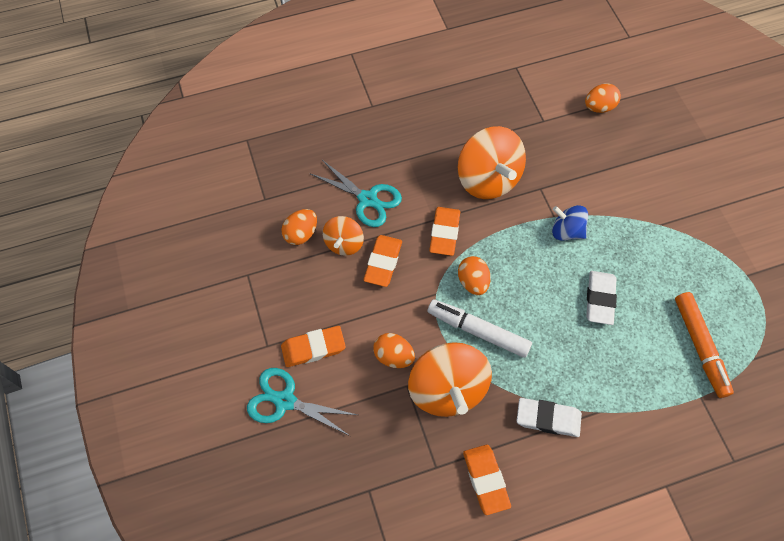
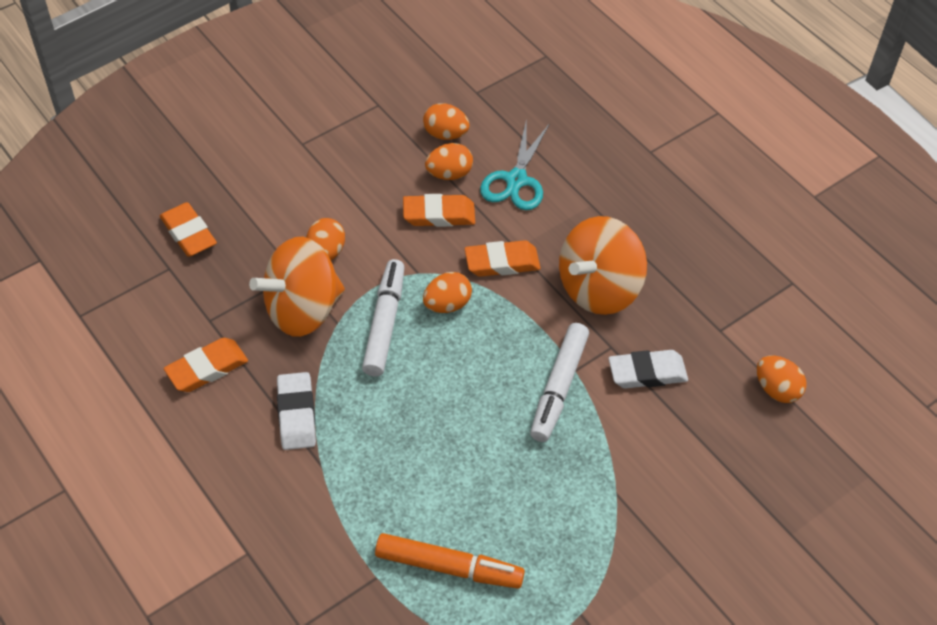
camera: 70 degrees right, 10 degrees down
(285, 401) = (245, 175): turquoise scissors -> none
(313, 348) = (312, 181): orange eraser -> orange eraser (189, 233)
(344, 243) = (449, 174): orange spinning top -> orange egg
(566, 231) = (559, 387): blue spinning top -> white marker
(600, 299) = (474, 441): white eraser -> white eraser (647, 373)
(700, 346) = (448, 567): orange marker -> orange marker turned 135 degrees counterclockwise

